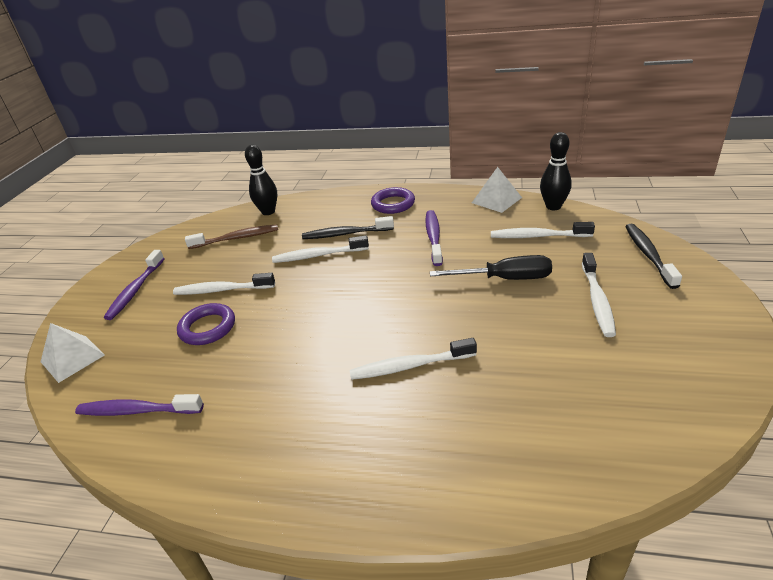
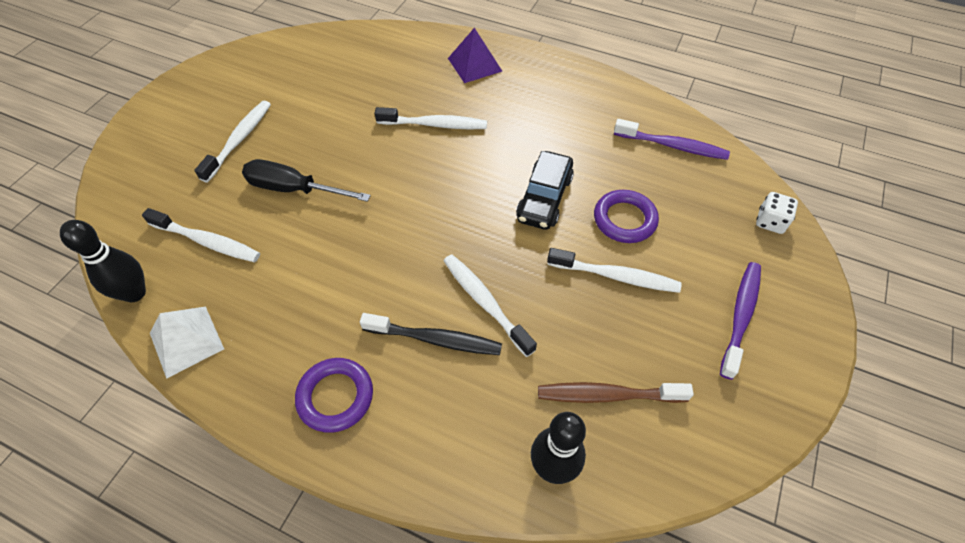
camera: 170 degrees left, 20 degrees up
(72, 358) = (770, 222): white pyramid -> white dice
(280, 326) = (544, 198): none -> black car
(318, 255) = (485, 302): white toothbrush -> white toothbrush turned 135 degrees counterclockwise
(393, 466) = (475, 64): none -> purple pyramid
(433, 237) = (323, 285): purple toothbrush -> none
(648, 255) = (136, 175): black toothbrush -> none

